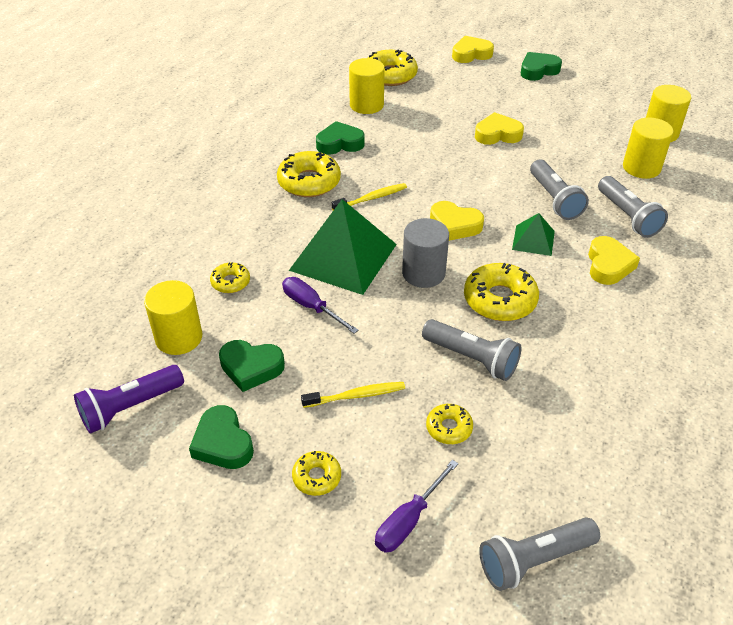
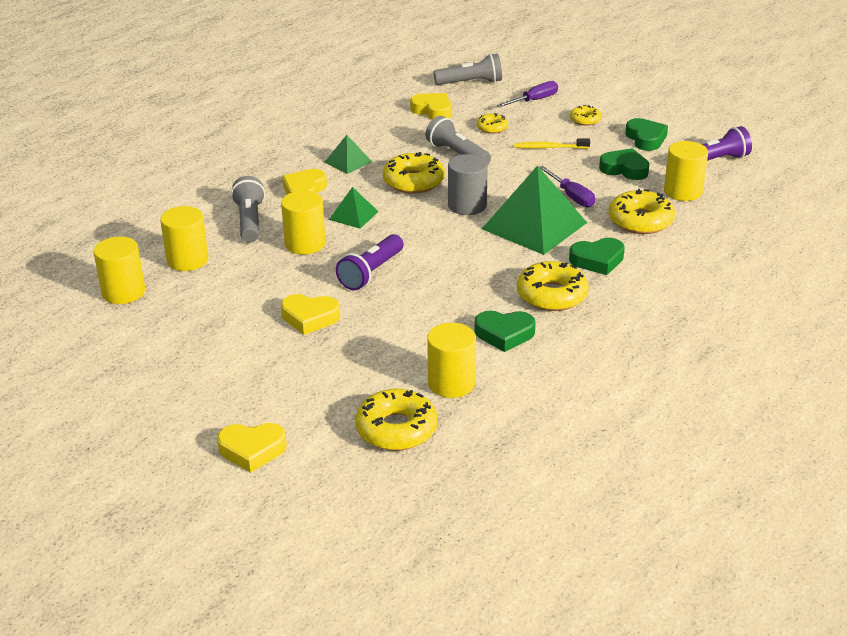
camera: 165 degrees left, 10 degrees down
(230, 282) = (640, 221): yellow donut -> yellow donut, size x1.83
(371, 198) = (489, 269): yellow toothbrush -> none
(454, 225) = (418, 236): yellow heart -> yellow heart (433, 111)
(475, 179) = (371, 273): none -> purple flashlight
(538, 70) = (179, 403): green heart -> green heart (597, 260)
(554, 199) = (305, 244): grey flashlight -> yellow cylinder
(596, 320) = (348, 162): none -> green pyramid

